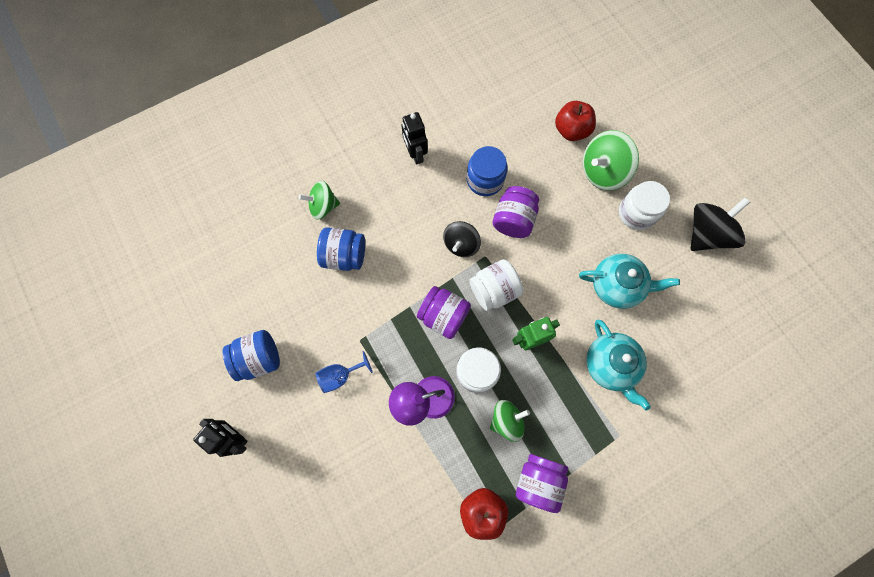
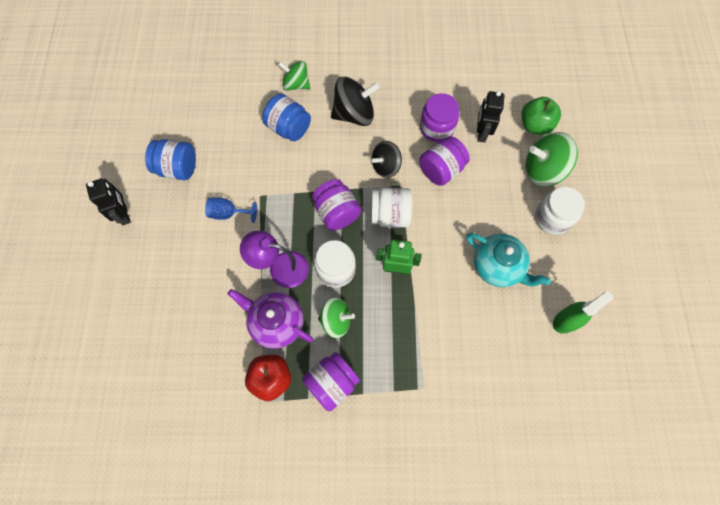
camera: 30 degrees right, 5 degrees down
(415, 154) = (392, 81): black robot -> black robot (481, 133)
(454, 455) = (276, 323): none -> purple teapot
(485, 180) = (437, 128): blue jar -> purple jar
(571, 130) = (535, 125): red apple -> green apple
(610, 365) = (451, 327): turquoise teapot -> none
(701, 302) = (566, 320): none -> green spray bottle
(706, 234) = (607, 267): black spinning top -> black spinning top (354, 114)

